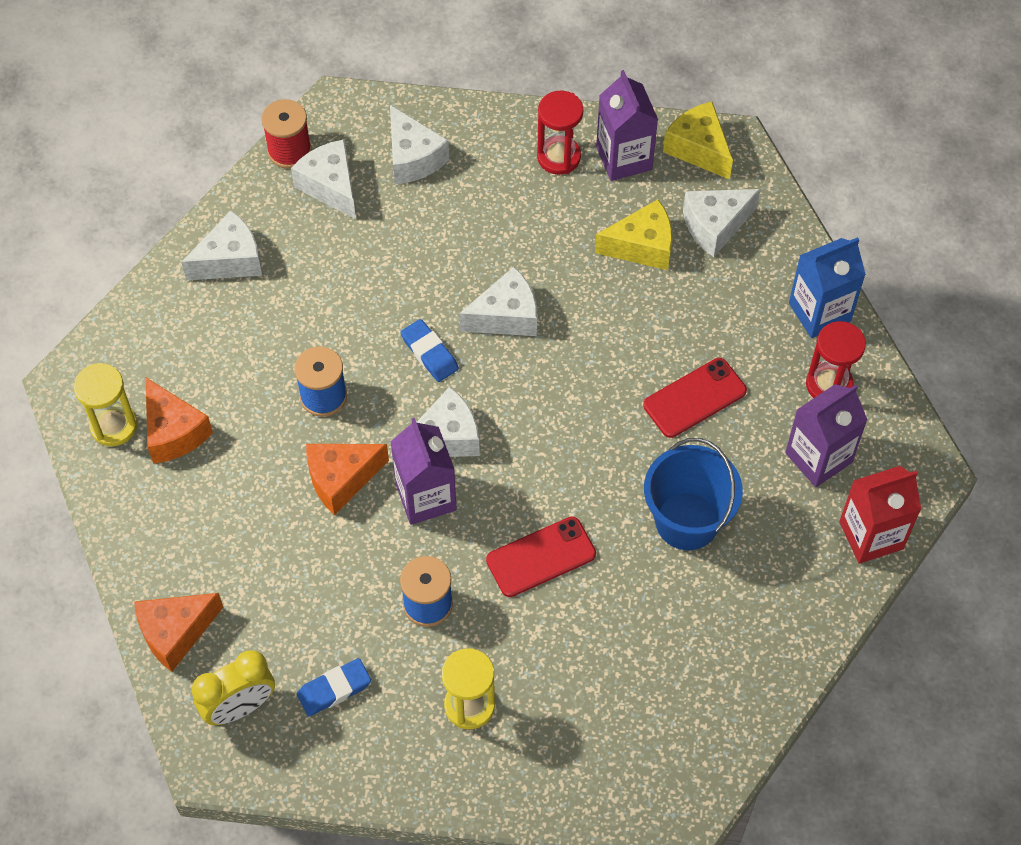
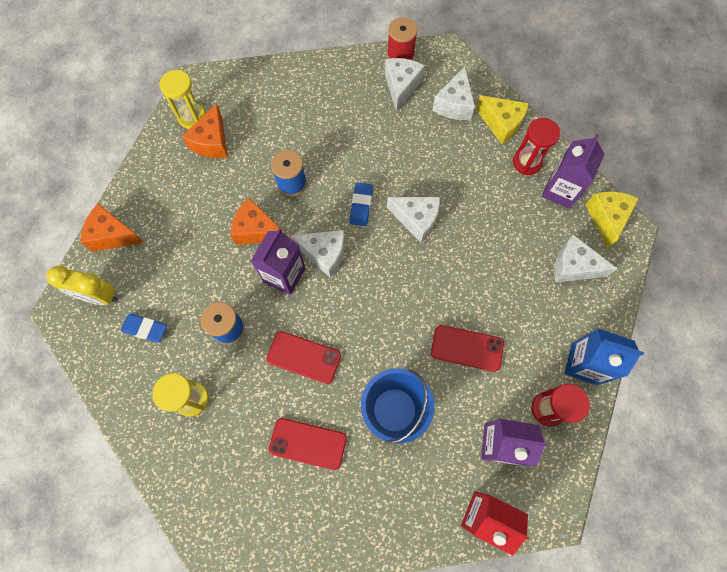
camera: 45 degrees right, 10 degrees up
(230, 260) = (320, 84): white cheese -> none
(637, 632) = (308, 443): none -> red phone
(642, 246) = (522, 244): yellow cheese -> yellow cheese (501, 124)

